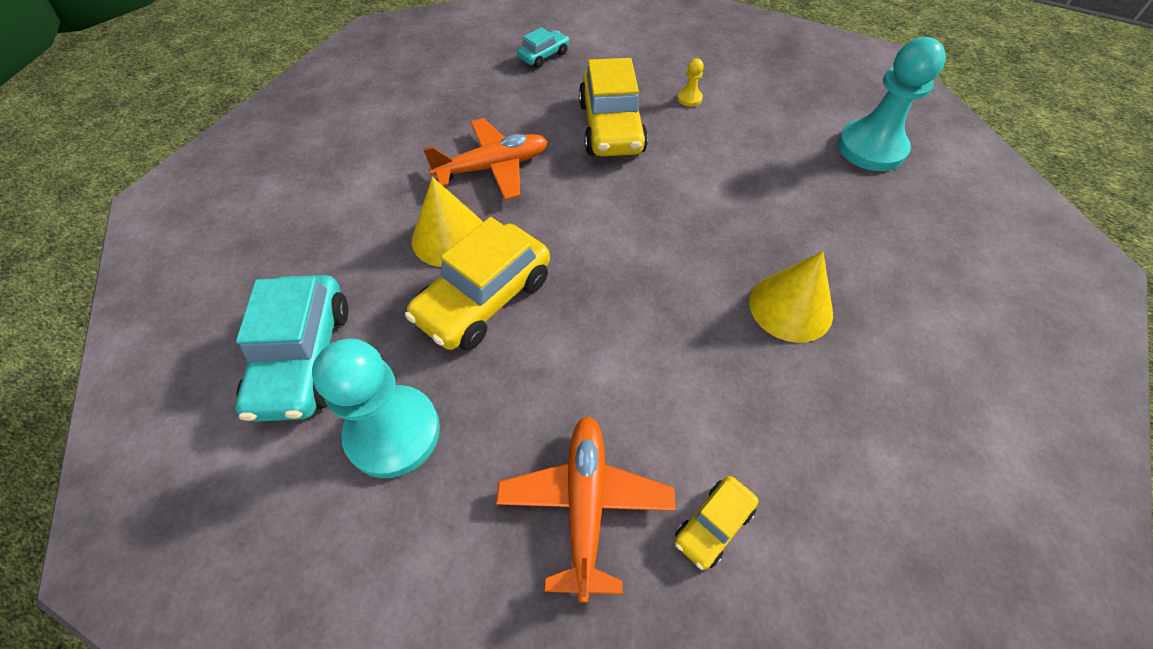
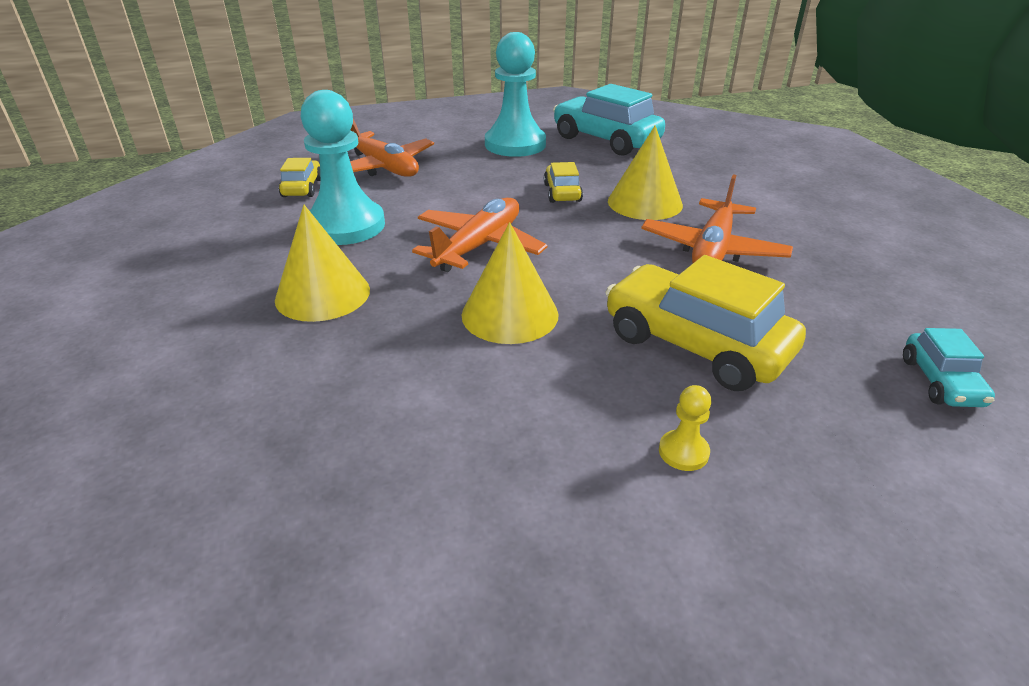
camera: 135 degrees right, 20 degrees down
(484, 299) = (562, 192): yellow car -> yellow car, size x0.51
(632, 280) = (479, 246): none -> orange plane
(681, 205) = (510, 314): none -> yellow cone
(871, 148) = (323, 560): turquoise pawn -> turquoise pawn (345, 226)

